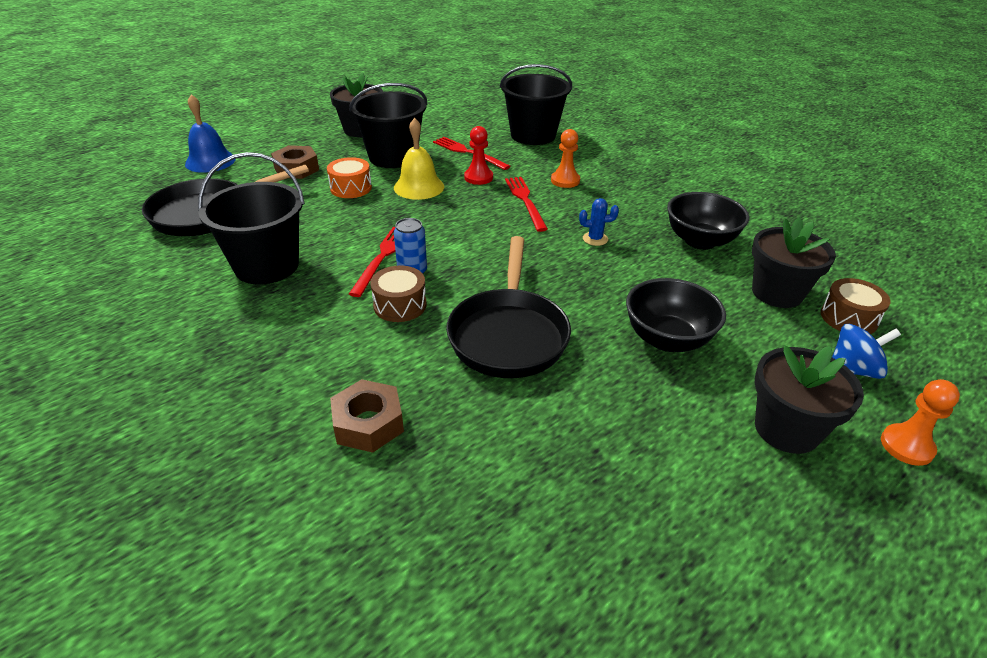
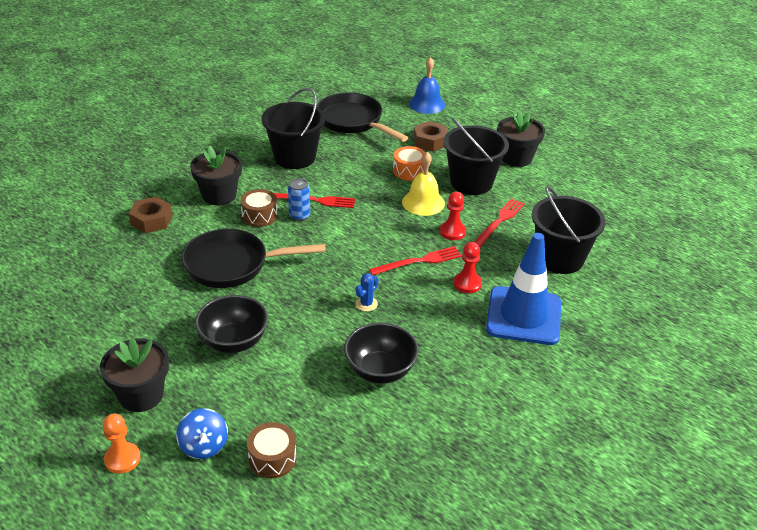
camera: 80 degrees right, 0 degrees up
(565, 181) = (467, 283): orange pawn -> red pawn
(595, 239) = (366, 304): blue cactus -> blue cactus turned 45 degrees clockwise
(613, 162) = (523, 316): none -> blue traffic cone
(777, 293) = (304, 414): black flower pot -> black flower pot (219, 195)

